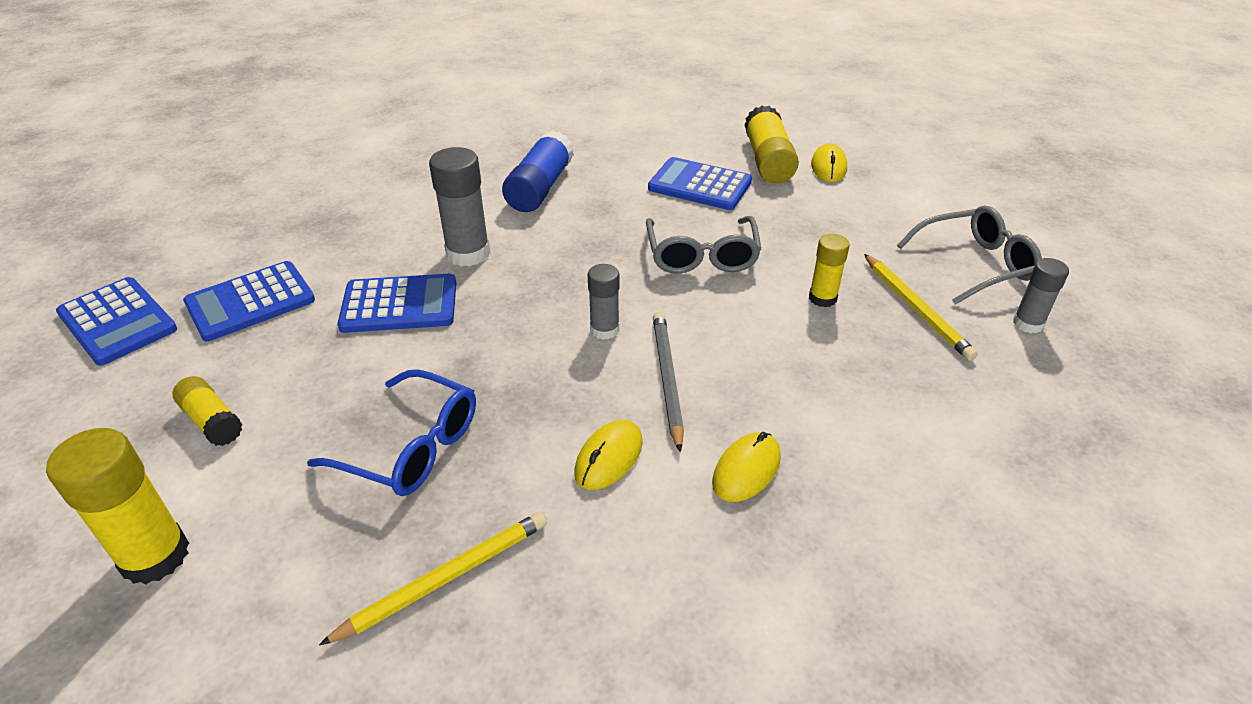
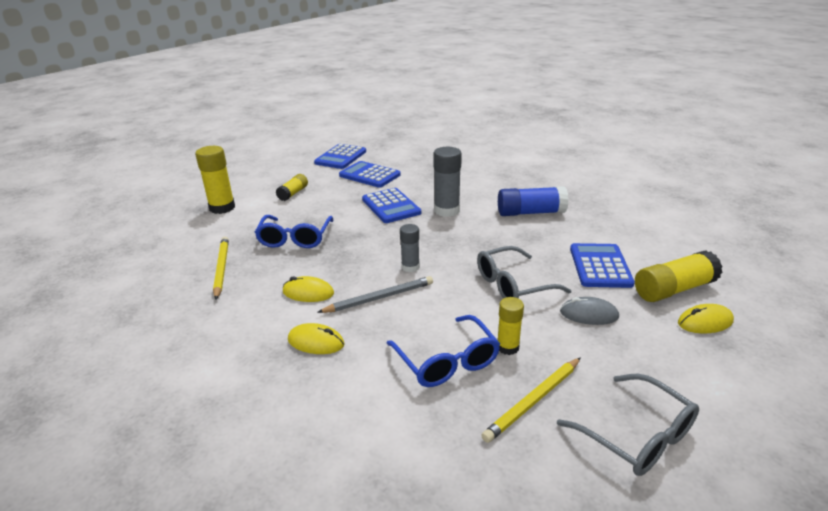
camera: 70 degrees right, 10 degrees down
(444, 578) = (221, 268): yellow pencil -> yellow pencil turned 135 degrees counterclockwise
(786, 225) = (589, 314): none -> grey mouse
(832, 352) = (447, 361): none -> blue glasses
(1028, 324) = (569, 482): grey glue stick -> none

